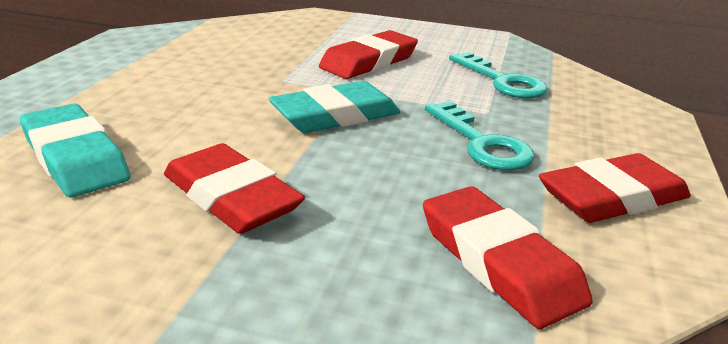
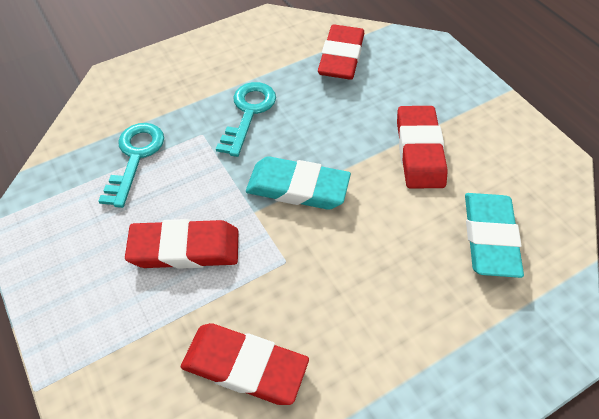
camera: 135 degrees left, 25 degrees up
(612, 197) = (247, 52): red eraser -> red eraser (244, 366)

